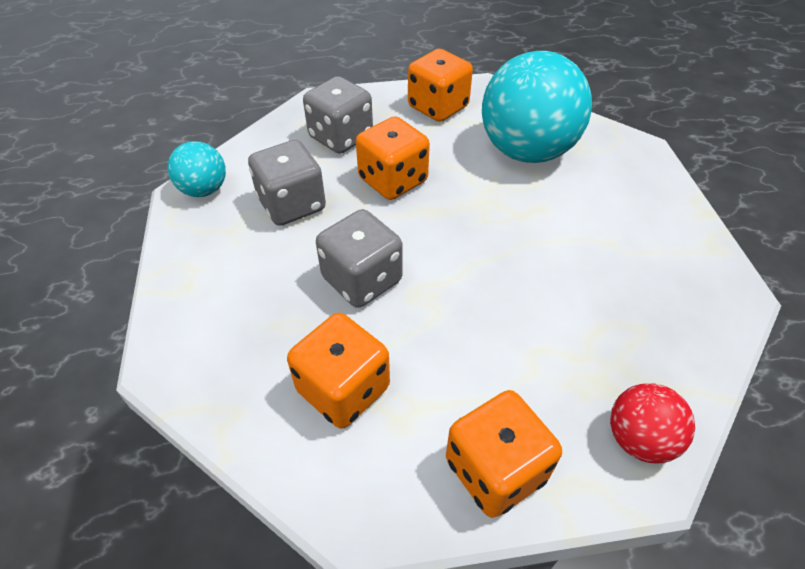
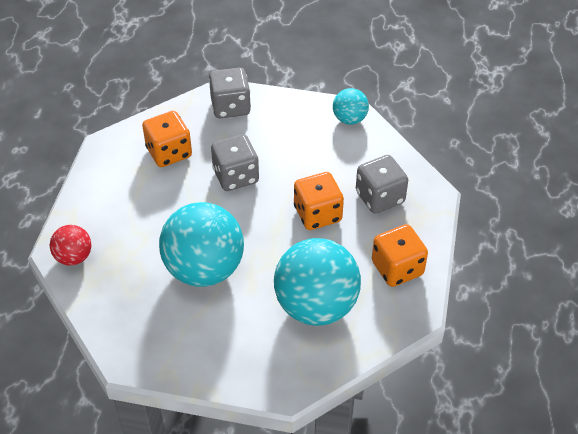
camera: 110 degrees right, 0 degrees up
(292, 205) = (316, 157): grey dice -> grey dice (230, 107)
(495, 470) = (95, 195): orange dice -> none
(545, 261) = (204, 269): none -> turquoise ball

